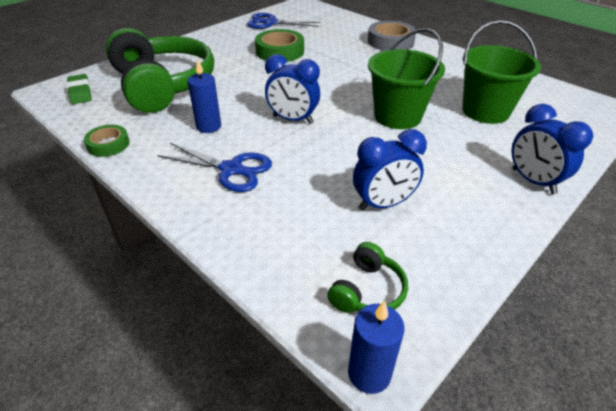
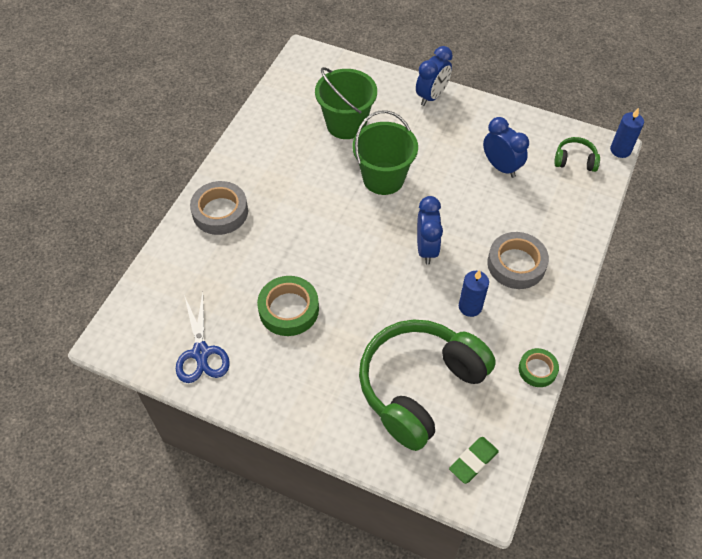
camera: 110 degrees left, 15 degrees up
(231, 169) = (516, 264): blue scissors -> grey tape

